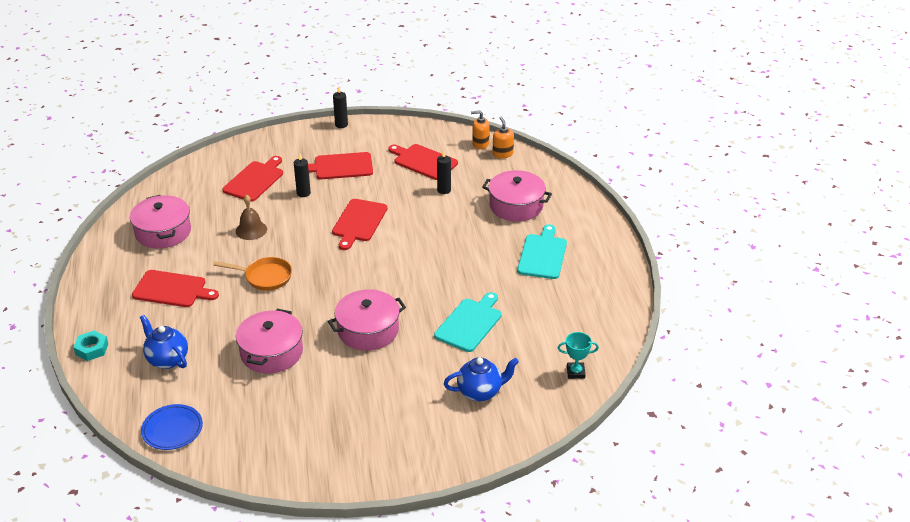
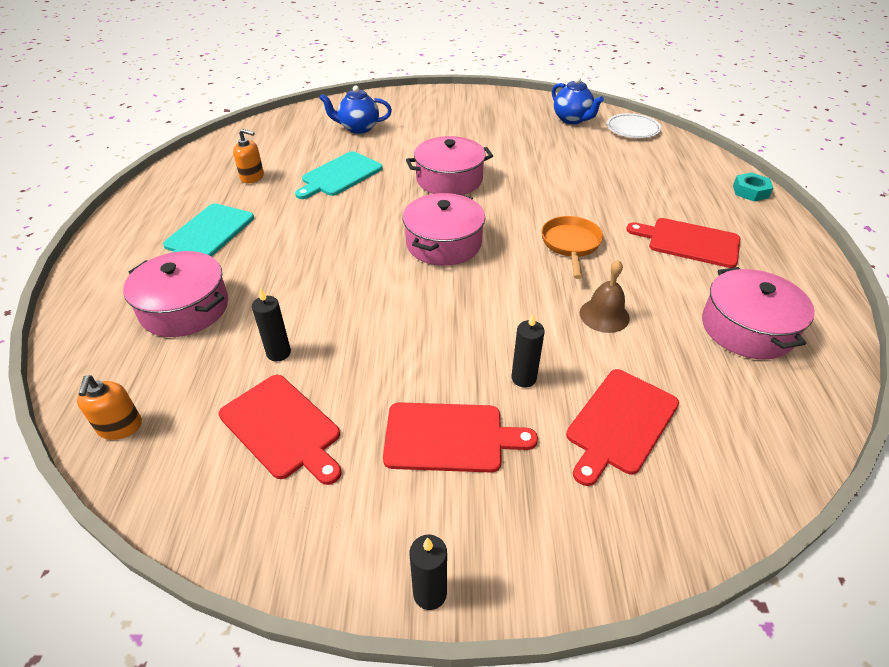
camera: 170 degrees left, 5 degrees up
(167, 359) = (661, 175): blue teapot -> blue teapot (572, 119)
(172, 429) = (632, 129): blue plate -> white plate
(265, 277) = (571, 244): orange pan -> orange pan turned 75 degrees clockwise
(271, 352) = (552, 171): pink pot -> pink pot (443, 243)
(359, 222) = (435, 309): red cutting board -> none
(480, 144) = (142, 464): orange soap dispenser -> orange soap dispenser (252, 177)
(575, 372) = (265, 132): turquoise trophy -> none

